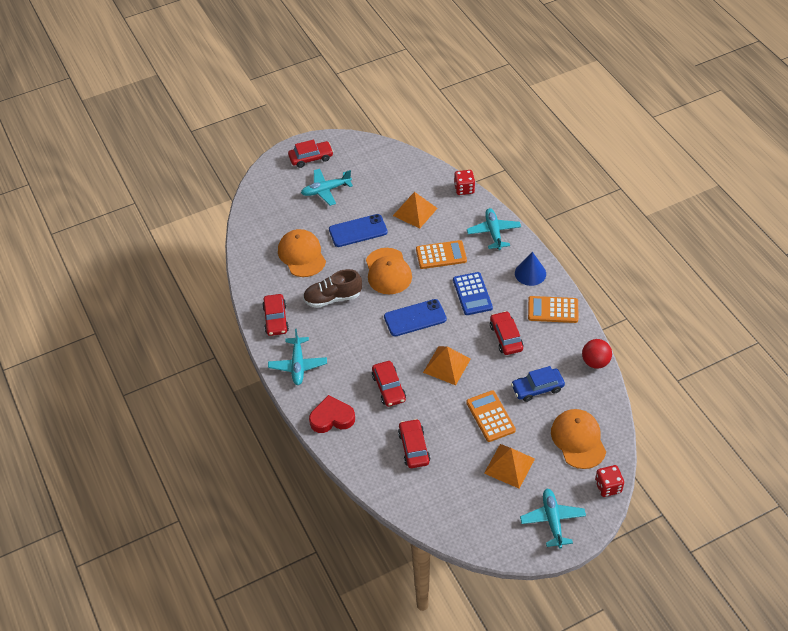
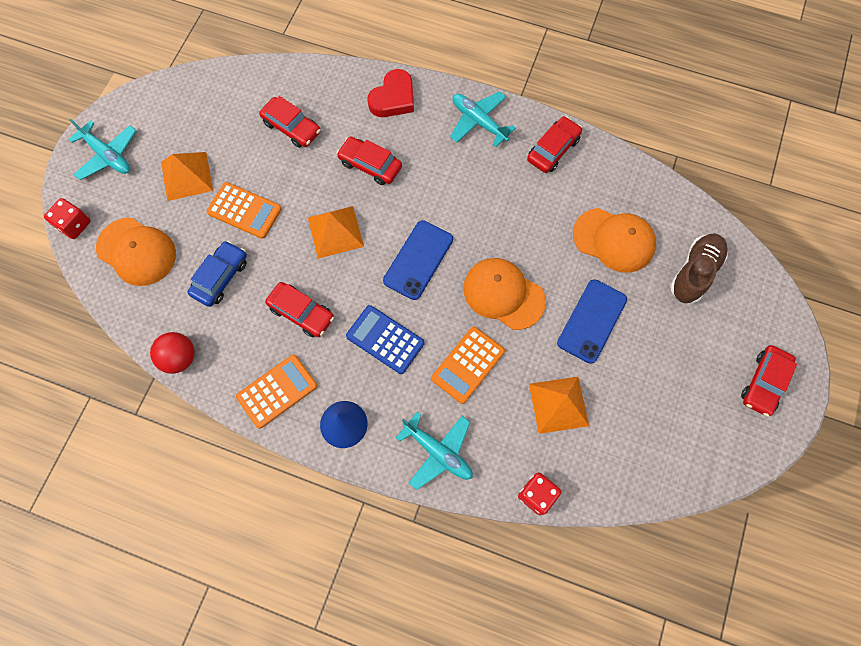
camera: 135 degrees right, 20 degrees up
(276, 319) = (553, 149): red car -> red car turned 90 degrees clockwise
(326, 190) = (690, 348): turquoise plane -> none
(332, 298) = (525, 215): brown shoe -> brown shoe (694, 273)

